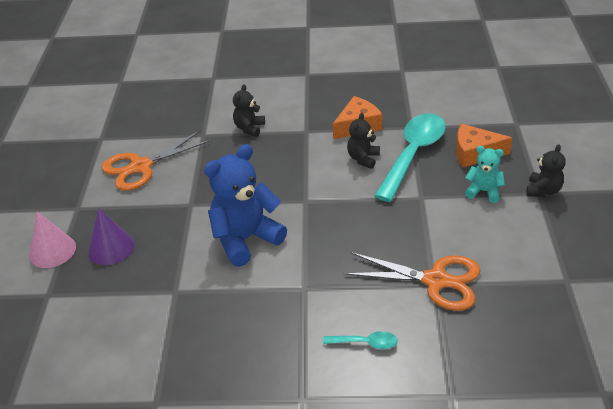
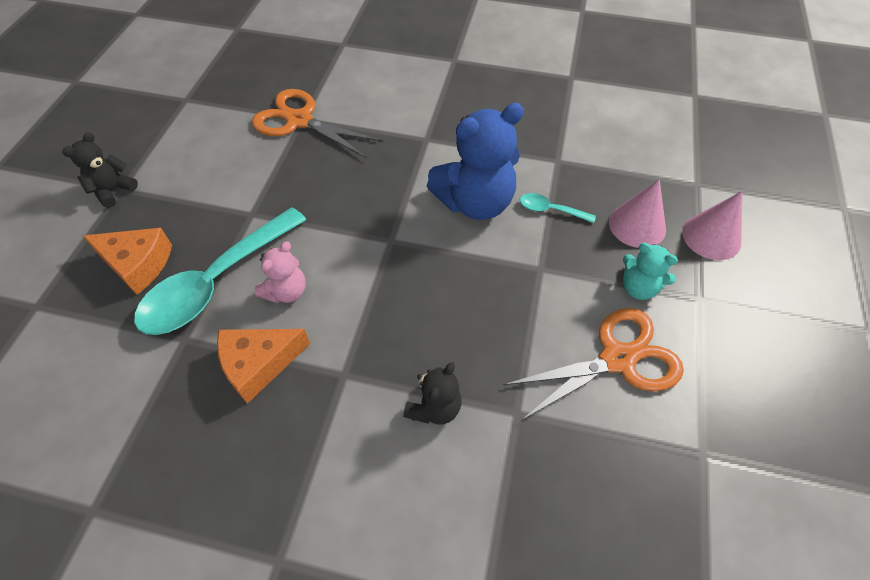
camera: 170 degrees left, 15 degrees up
(111, 248) = (637, 225): purple cone -> pink cone
(363, 159) = (286, 291): black teddy bear -> pink teddy bear
(366, 343) = (388, 85): turquoise spoon -> turquoise spoon (550, 210)
(483, 191) = (176, 204): turquoise teddy bear -> turquoise teddy bear (638, 287)

